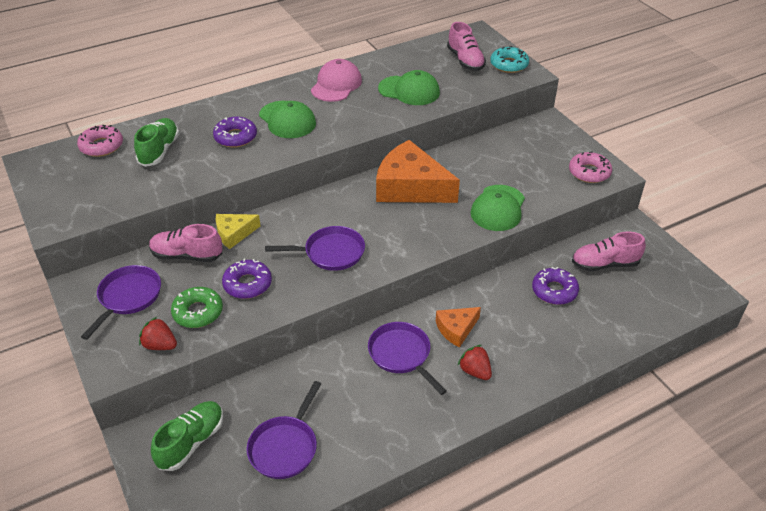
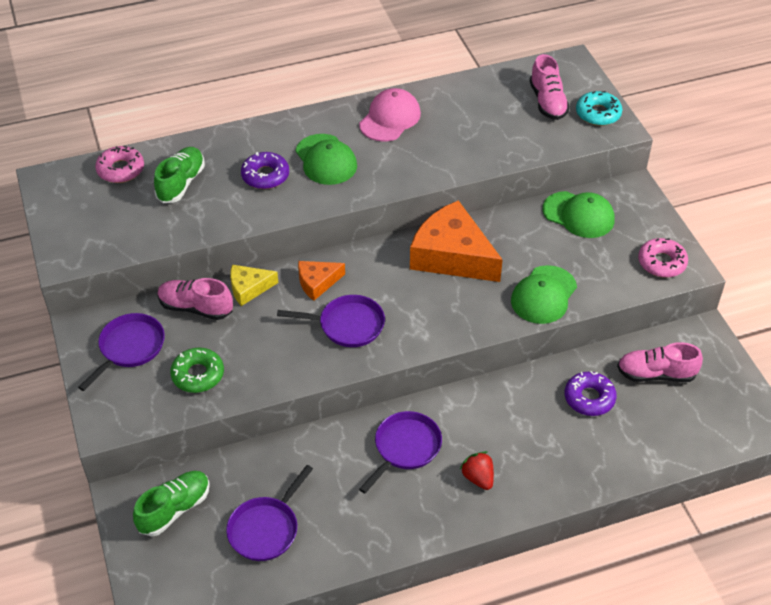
camera: 10 degrees right, 5 degrees up
(160, 345) = (155, 406): red strawberry -> none
(247, 284) = (253, 350): purple donut -> none
(402, 355) = (405, 448): purple pan -> purple pan turned 60 degrees clockwise
(409, 91) = (472, 136): green cap -> green cap (578, 215)
(456, 329) = (470, 427): orange cheese -> orange cheese (317, 282)

